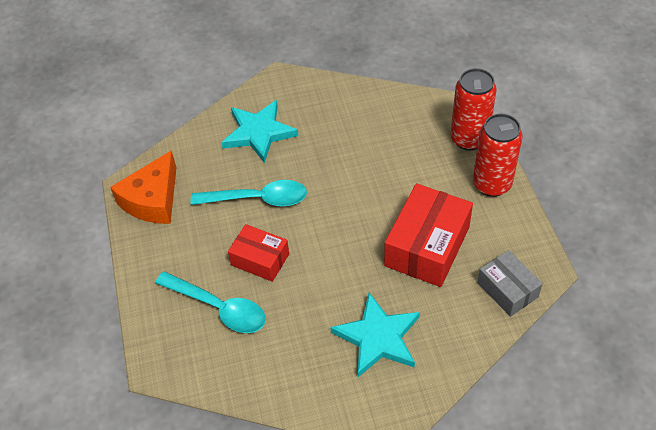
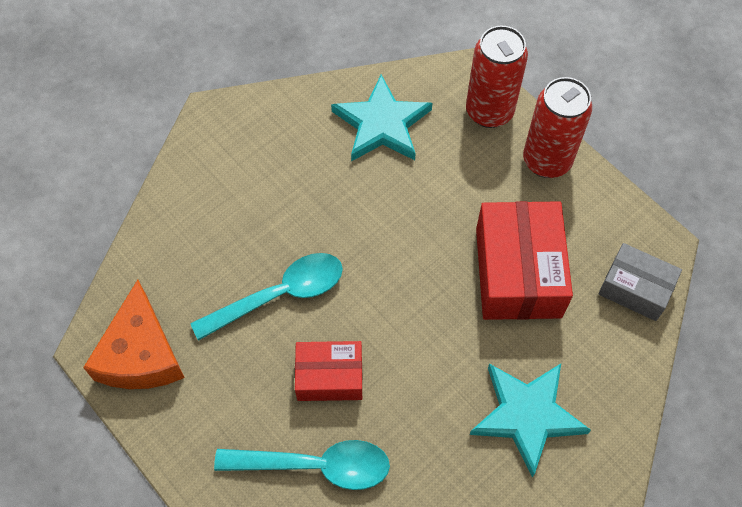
camera: 30 degrees left, 10 degrees up
(259, 133) = (228, 202): turquoise star -> turquoise star (382, 124)

